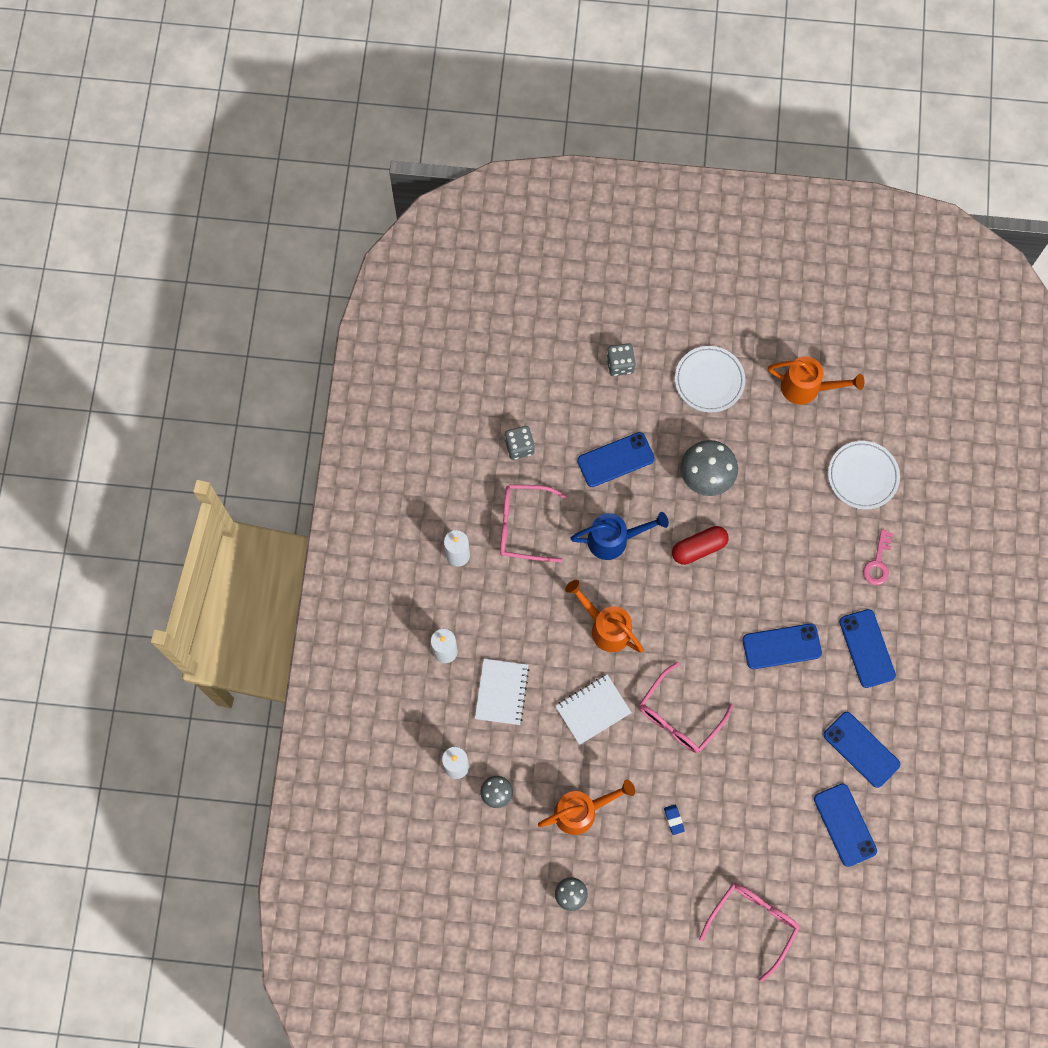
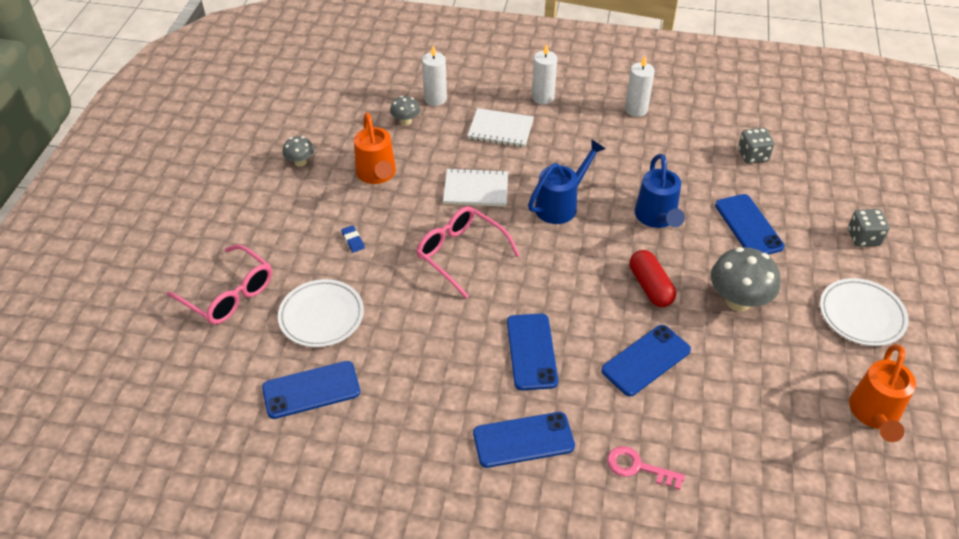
camera: 95 degrees right, 25 degrees down
(523, 526) = (668, 153): pink glasses -> none
(593, 710) = (476, 189): white notebook -> white notebook turned 60 degrees counterclockwise
(606, 627) = (560, 205): orange watering can -> blue watering can
(674, 820) = (353, 240): blue eraser -> blue eraser turned 75 degrees clockwise
(861, 749) = (397, 418): blue phone -> blue phone (646, 360)
(862, 476) = (758, 464): white plate -> white plate (321, 316)

